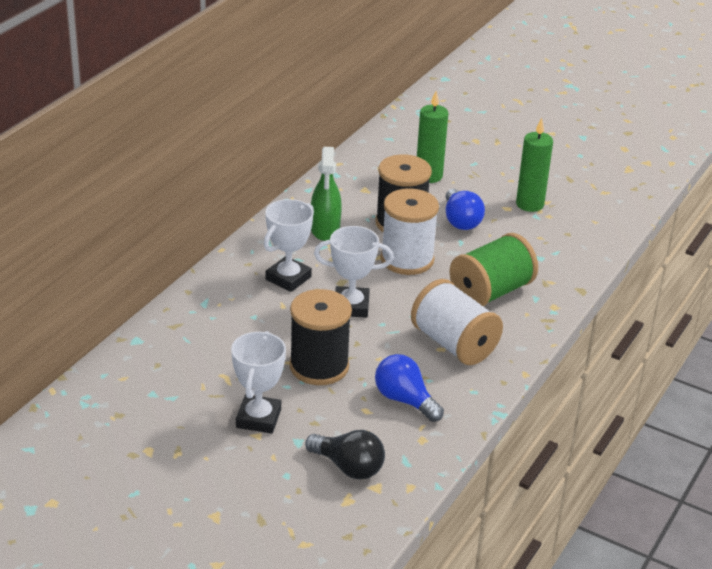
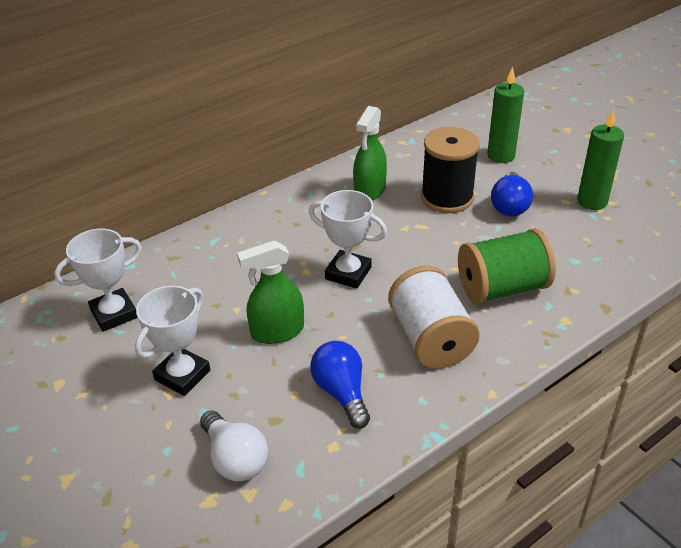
camera: 25 degrees right, 5 degrees up
(288, 278) = (305, 232): white trophy -> white trophy (114, 314)
(319, 366) = (277, 331): black spool -> green spray bottle
(348, 467) = (235, 459): black light bulb -> white light bulb
(407, 259) = (432, 235): white spool -> none

